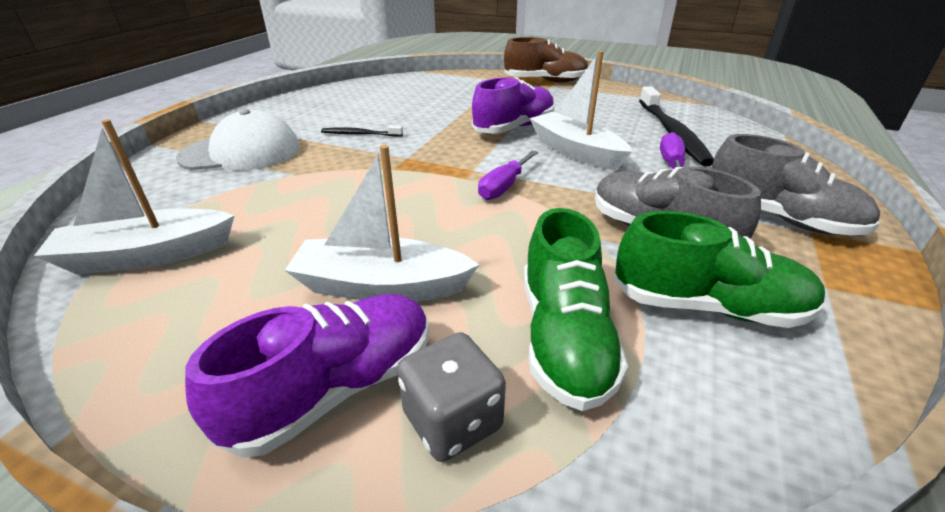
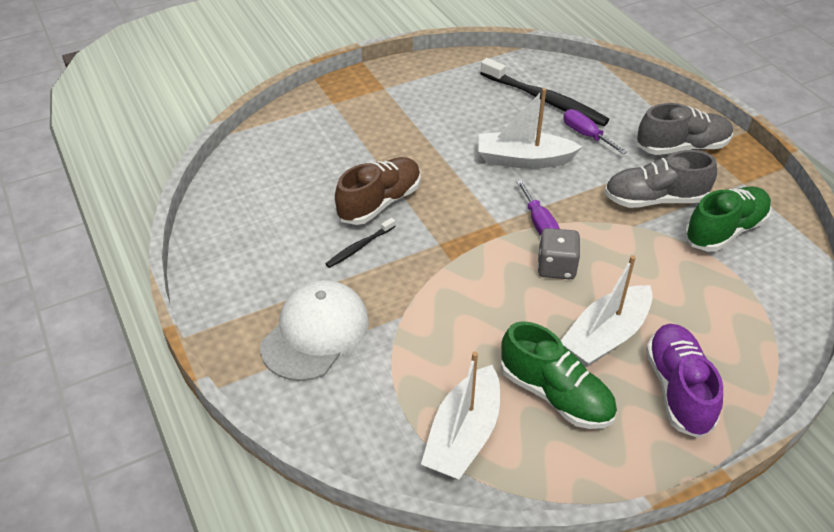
camera: 50 degrees left, 10 degrees up
(452, 420) = (729, 359): grey dice -> grey dice (556, 267)
(514, 128) = (449, 161): purple shoe -> none
(545, 81) = (370, 84): brown shoe -> brown shoe (380, 203)
(564, 338) = (706, 292): green shoe -> green shoe (555, 394)

